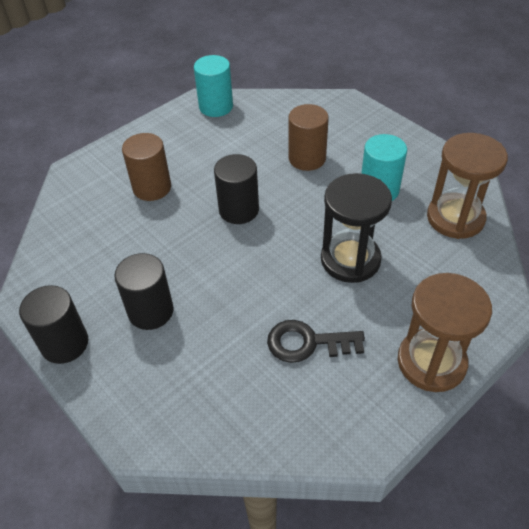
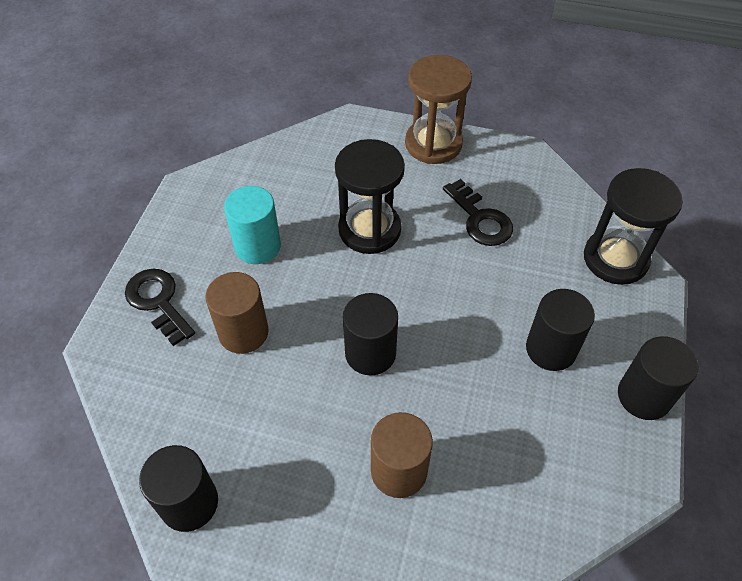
camera: 125 degrees left, 5 degrees up
(183, 423) = (615, 259): none -> black hourglass
(216, 107) = (189, 503): turquoise cylinder -> black cylinder
(363, 130) = (158, 302): none -> black key
(455, 218) = (262, 178): brown hourglass -> none

